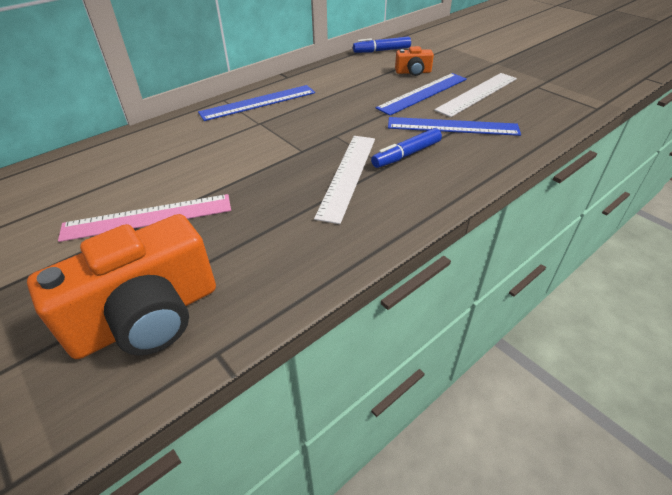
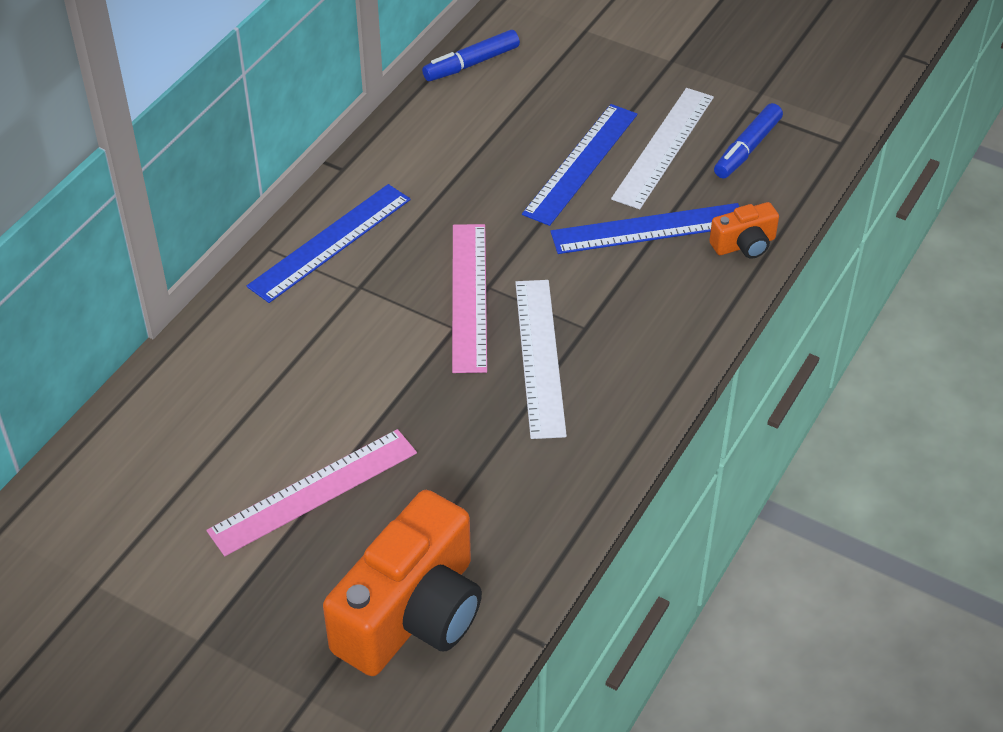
camera: 20 degrees left, 5 degrees up
(321, 138) = (469, 296): none -> pink ruler
(406, 154) = (603, 300): blue marker -> blue marker (747, 149)
(413, 72) = (547, 113): orange camera -> orange camera (744, 244)

